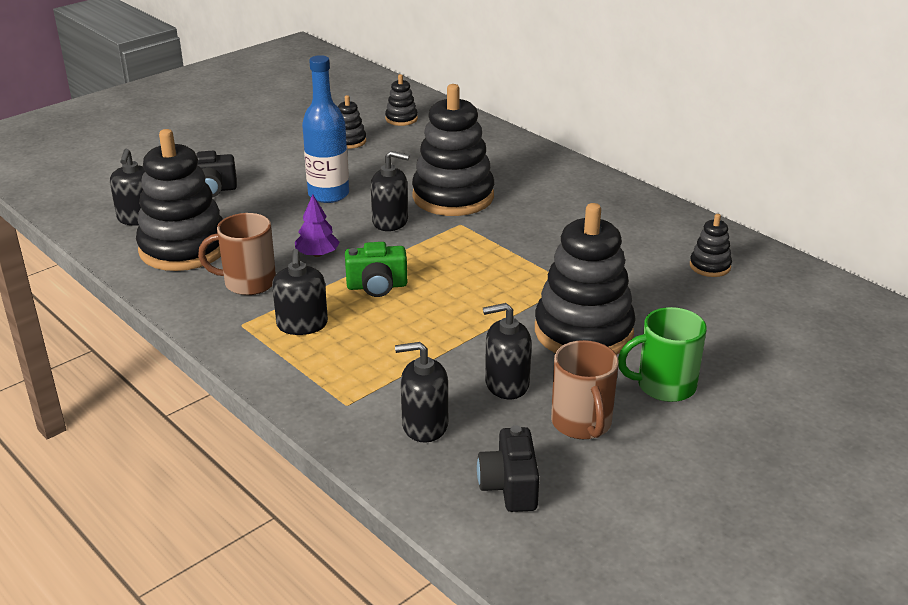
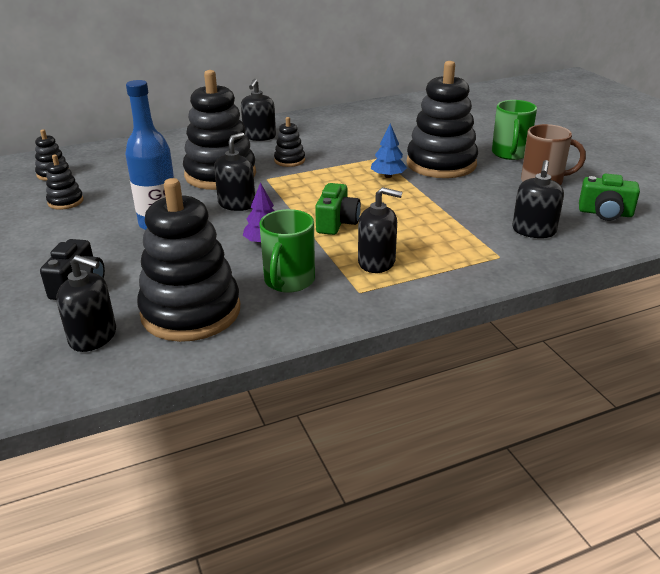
camera: 70 degrees left, 0 degrees up
(248, 283) = (289, 281): brown mug -> green mug
(506, 384) = (492, 196): black soap dispenser -> black soap dispenser (259, 136)
(509, 486) = (605, 213): black camera -> green camera
(518, 298) = (388, 176): none -> blue tree
(710, 266) = (386, 118): black stacking toy -> black stacking toy (289, 160)

